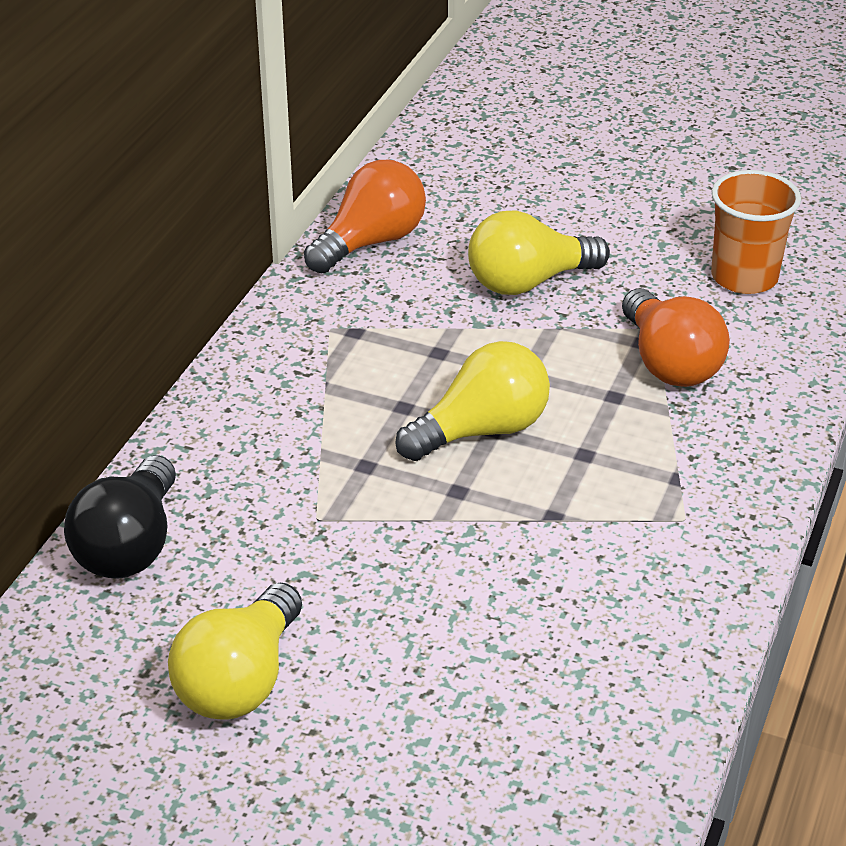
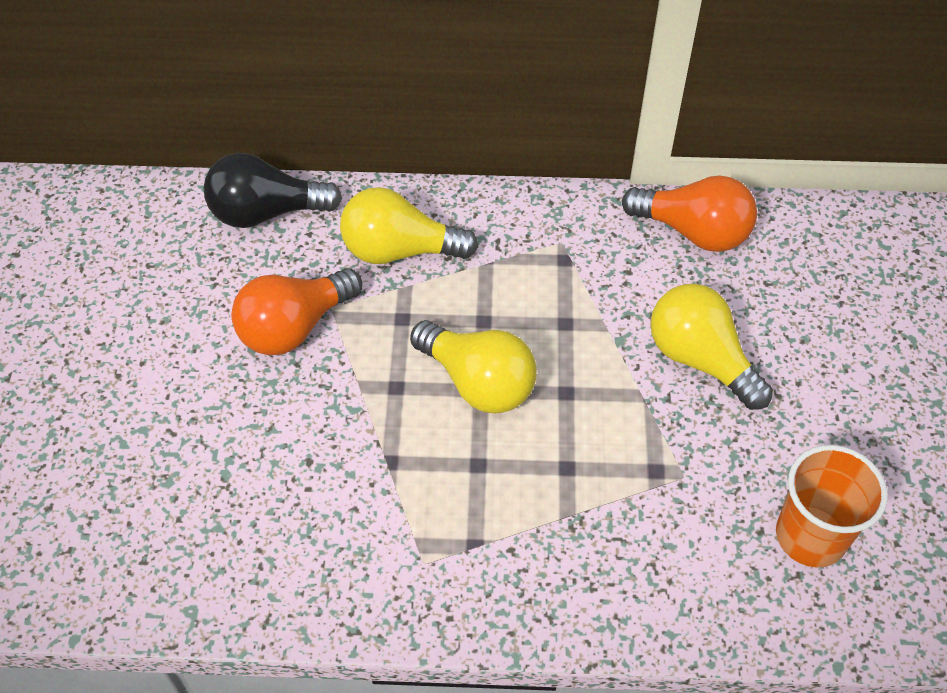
camera: 70 degrees right, 15 degrees up
(240, 680) = (154, 318): yellow light bulb -> yellow light bulb (400, 250)
(669, 363) = (638, 501): orange light bulb -> orange light bulb (295, 327)

